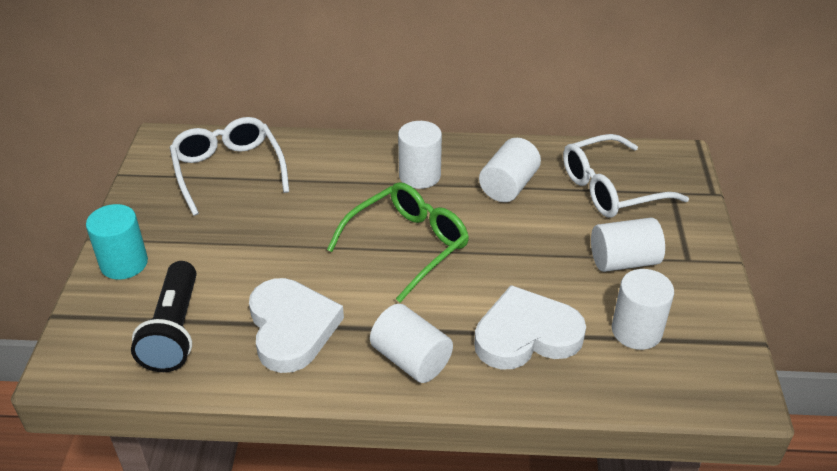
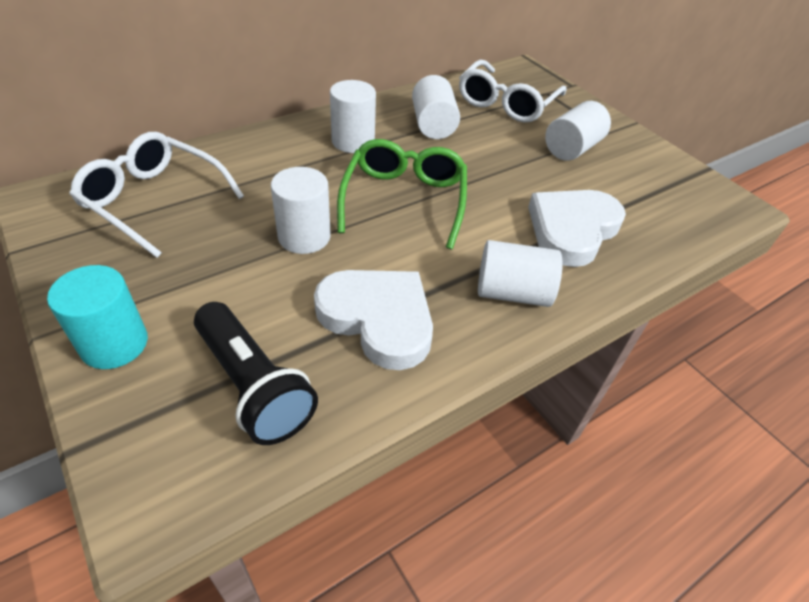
camera: 40 degrees left, 5 degrees up
(636, 331) = (635, 193): white cylinder -> white cylinder (304, 237)

